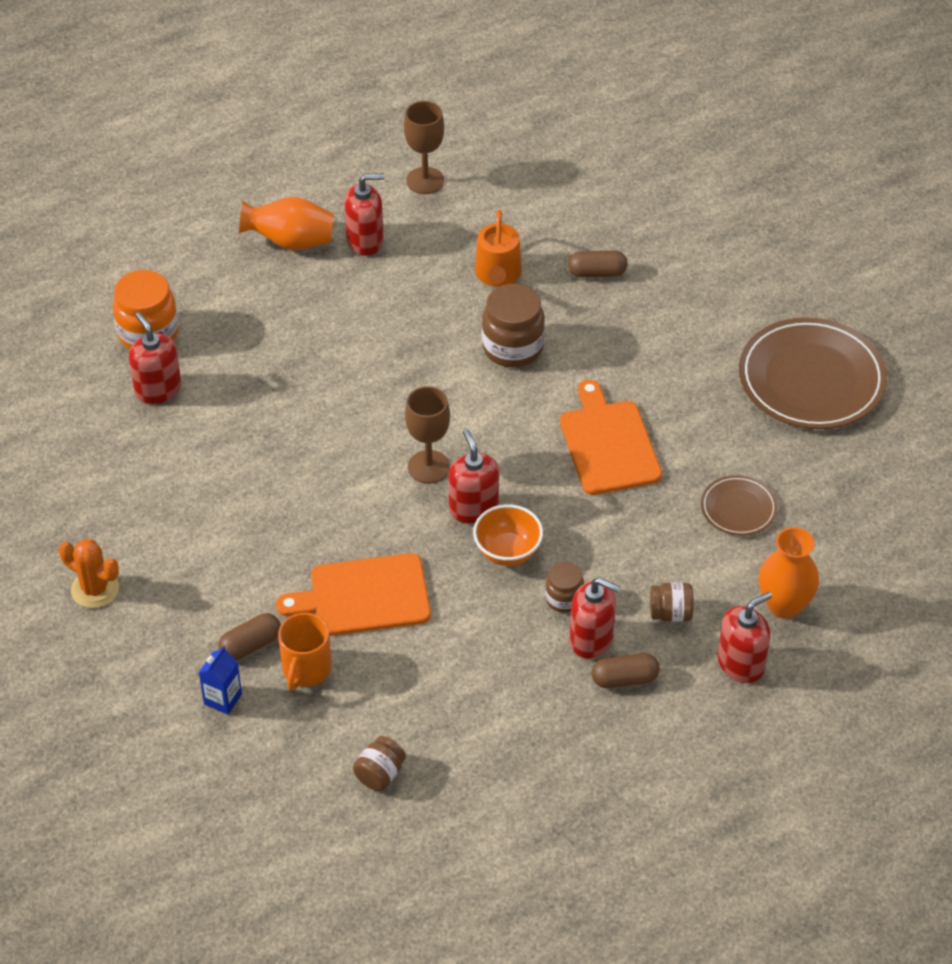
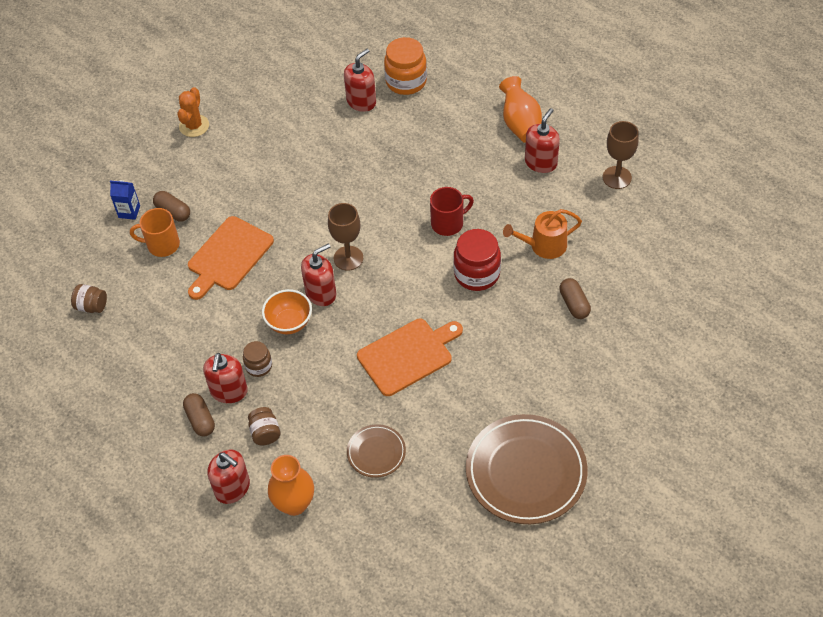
camera: 75 degrees right, 5 degrees up
(364, 596) = (228, 256): orange cutting board -> orange cutting board turned 120 degrees counterclockwise
(365, 240) = (541, 162): red soap dispenser -> red soap dispenser turned 120 degrees counterclockwise
(419, 353) = (448, 223): none -> red mug
(512, 347) = (477, 274): brown jar -> red jar

